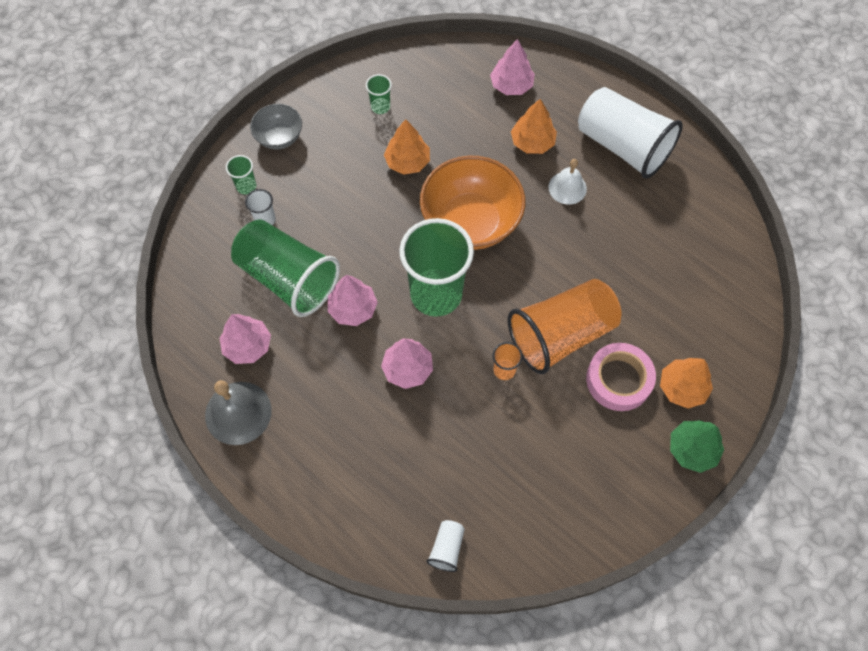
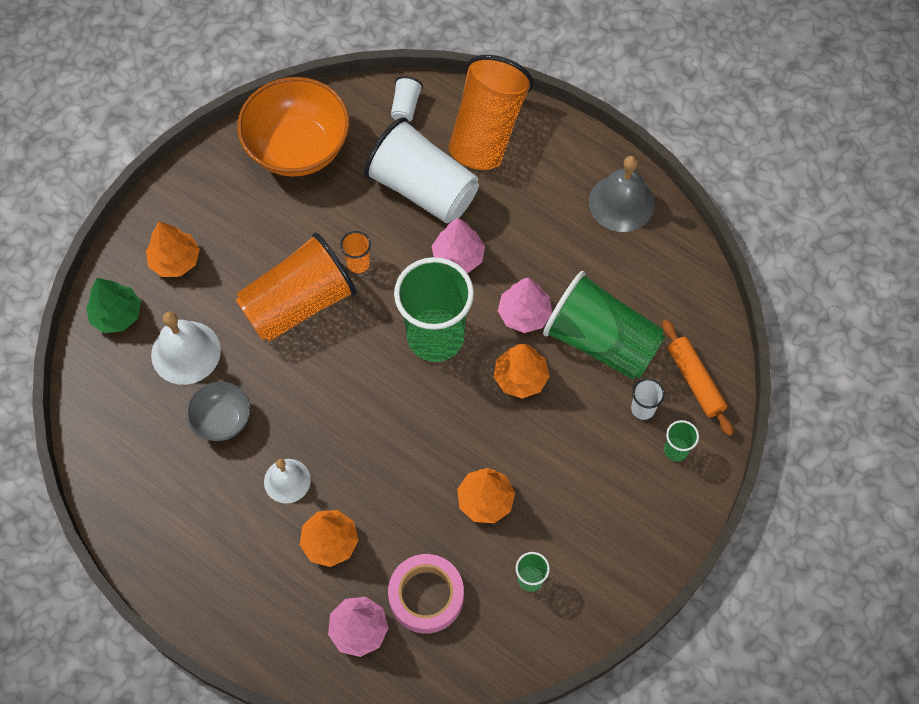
camera: 175 degrees right, 0 degrees up
(215, 239) = (695, 381): none -> orange rolling pin
(248, 346) = (628, 267): pink tree -> none
(279, 137) = (651, 522): grey bowl -> grey bowl (222, 420)
(361, 510) = (487, 130): none -> orange cup
(365, 253) = (520, 378): none -> orange tree
(470, 222) = (402, 426): orange bowl -> orange bowl (298, 148)
(618, 380) = (240, 263): pink tape -> pink tape (426, 596)
(622, 146) = (215, 545): white cup -> white cup (423, 189)
(662, 298) = (186, 352): none -> white bell
(692, 449) = (172, 204): green tree -> green tree (117, 314)

